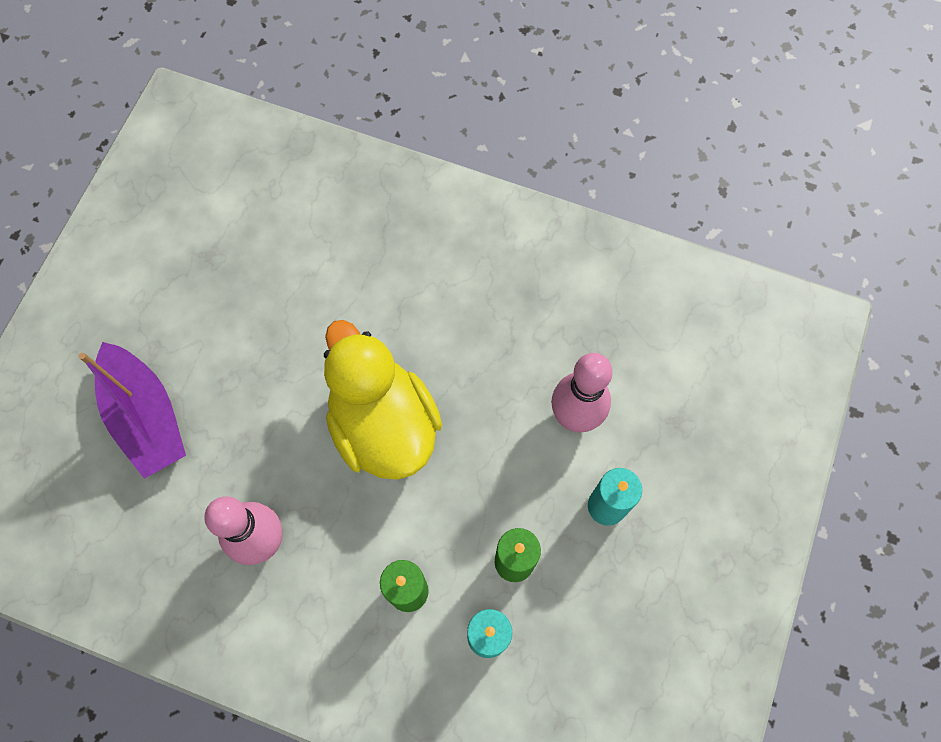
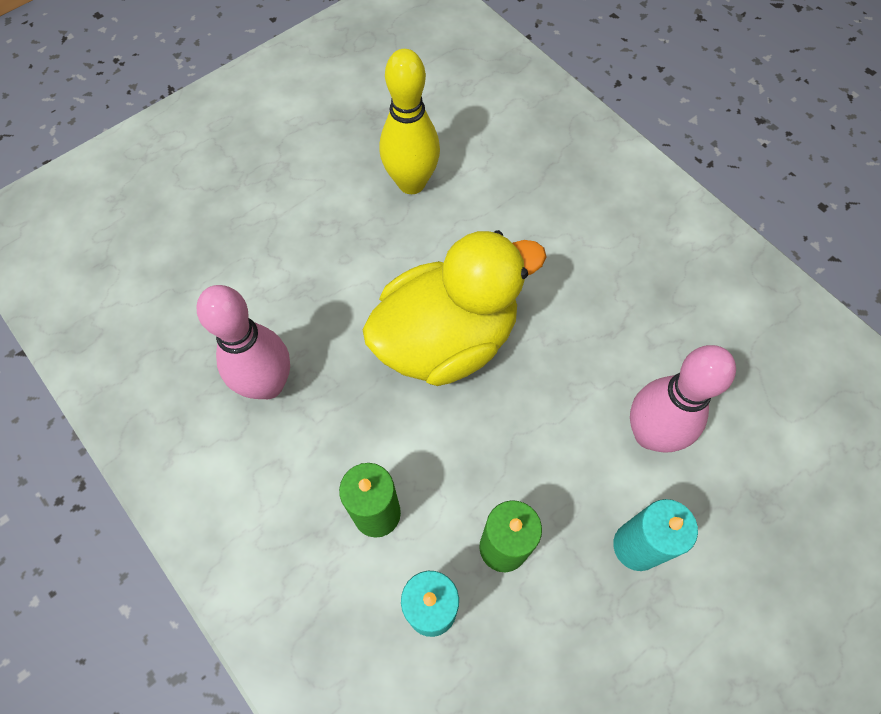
camera: 30 degrees right, 5 degrees down
(146, 417) = (236, 221): purple boat -> none
(277, 304) = (411, 183): none -> yellow bowling pin
(383, 425) = (446, 339): yellow duck -> yellow duck turned 60 degrees clockwise

